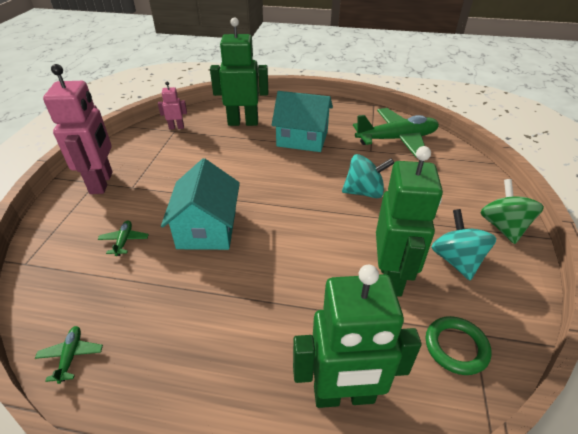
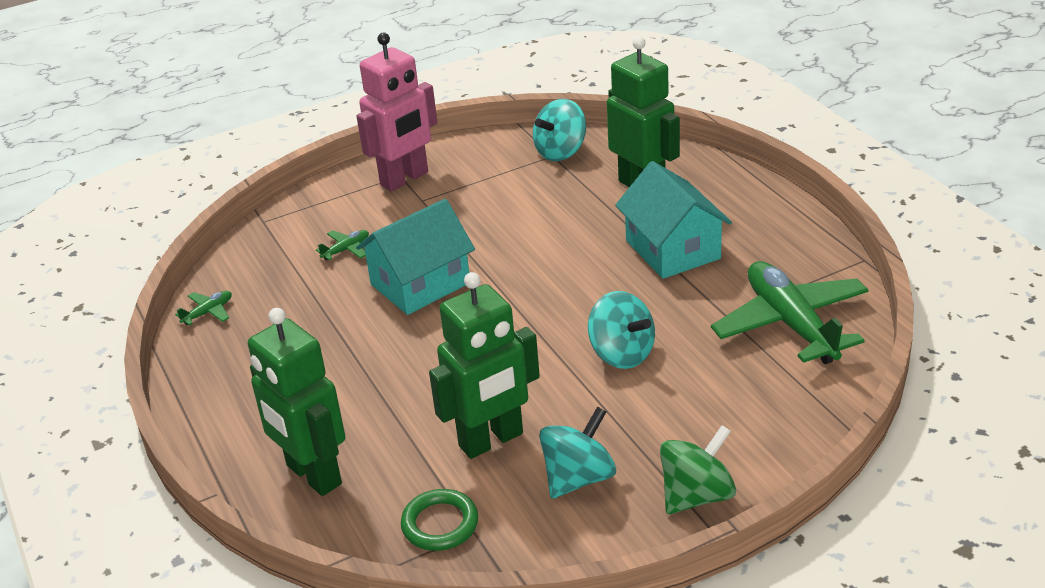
camera: 55 degrees right, 5 degrees down
(176, 127) = (561, 152): pink robot -> turquoise spinning top
(396, 139) = (791, 324): green plane -> green plane turned 150 degrees counterclockwise

